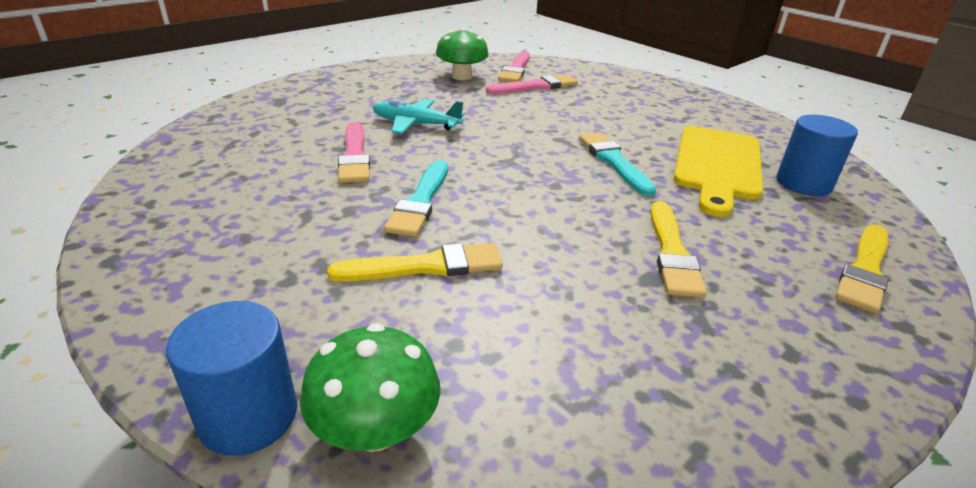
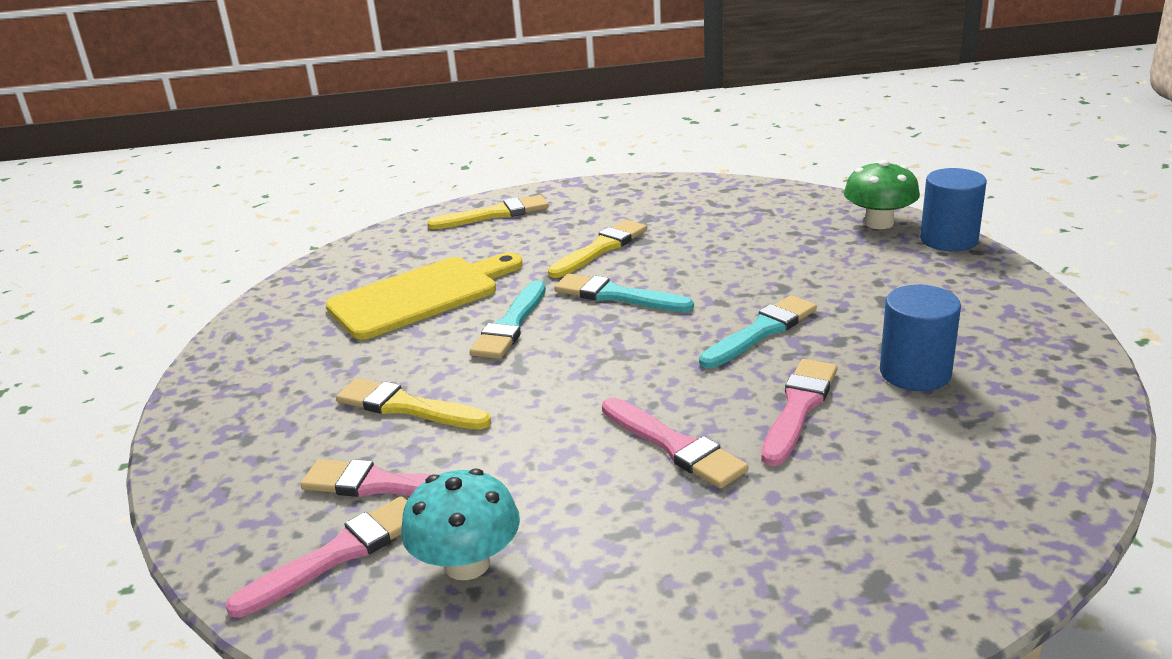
camera: 140 degrees left, 5 degrees down
(416, 124) = (674, 446): turquoise plane -> pink brush
(426, 266) = (798, 281): yellow brush -> yellow brush (407, 407)
(461, 76) = (467, 564): green mushroom -> turquoise mushroom
(576, 203) = (617, 296): none -> turquoise brush
(803, 183) = (388, 264): blue cylinder -> blue cylinder (915, 373)

